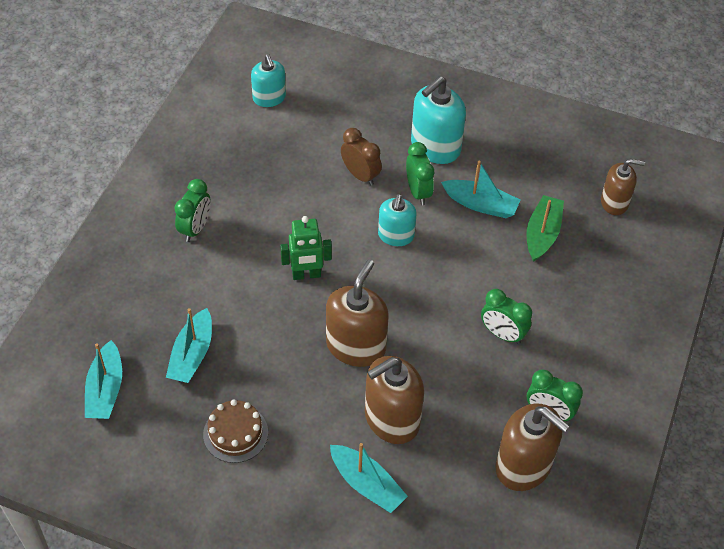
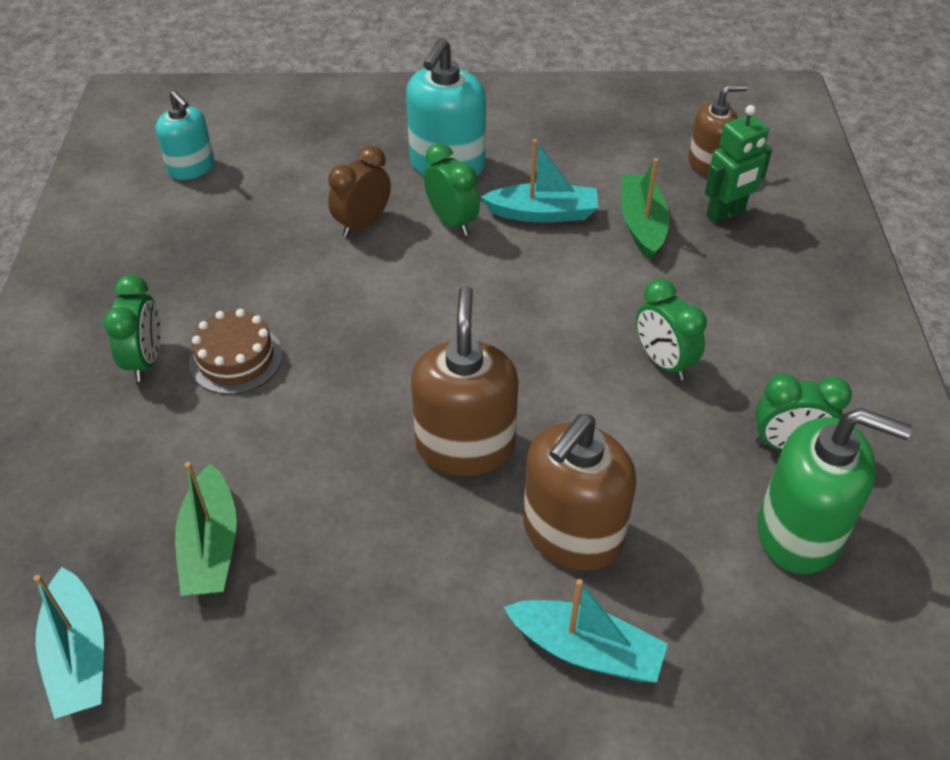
camera: 20 degrees left, 5 degrees down
(192, 355) = (211, 545): turquoise boat -> green boat
(235, 433) = (335, 647): brown cake -> brown cake (236, 358)
(306, 275) = (344, 371): green robot -> green robot (726, 214)
(360, 175) = (362, 224): brown clock -> brown clock turned 75 degrees counterclockwise
(396, 235) = (449, 283): turquoise soap dispenser -> none
(502, 334) = (663, 362): green clock -> green clock turned 45 degrees clockwise
(523, 465) = (799, 532): brown soap dispenser -> green soap dispenser

